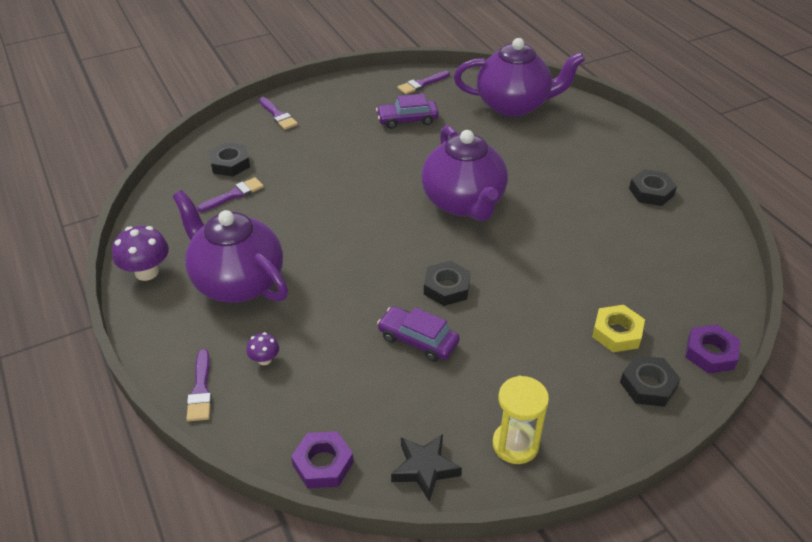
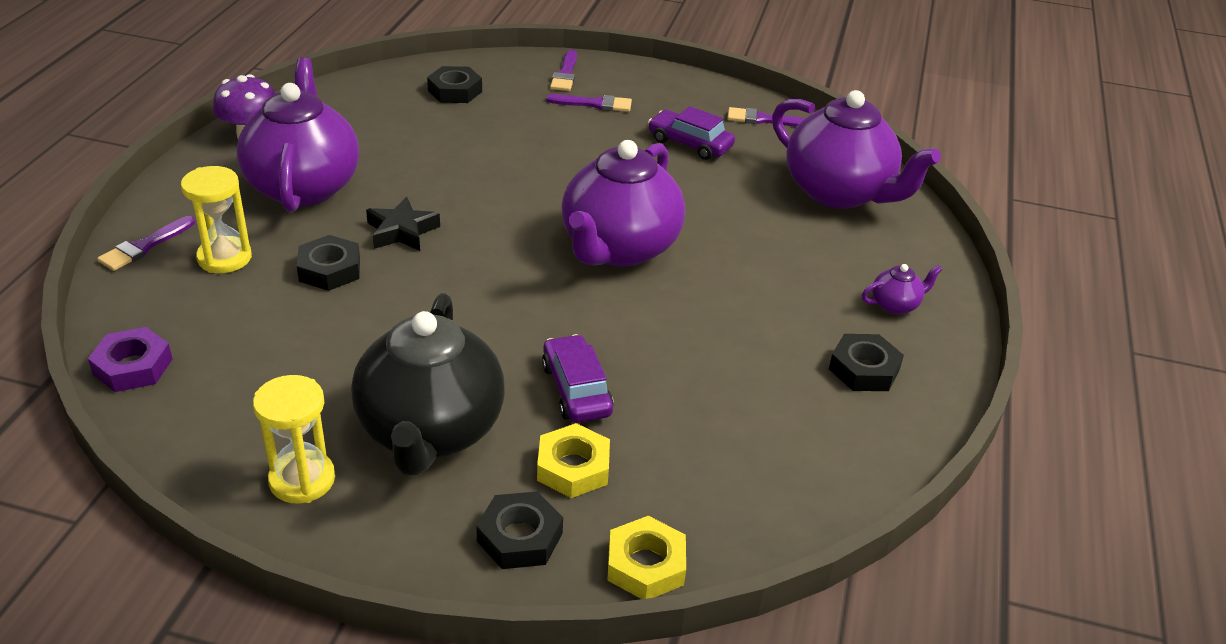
camera: 40 degrees right, 5 degrees down
(234, 195) = (416, 117): purple brush -> purple brush (594, 104)
(264, 359) = (224, 258): purple mushroom -> yellow hourglass
(418, 340) = (369, 332): purple car -> purple car (576, 389)
(424, 469) = (197, 434): black star -> black star (401, 231)
(446, 288) = (471, 308): black nut -> black nut (329, 270)
(531, 368) = (430, 431): none -> black teapot
(618, 150) = (895, 305): none -> purple teapot
(710, 353) = (646, 565): purple nut -> yellow nut

